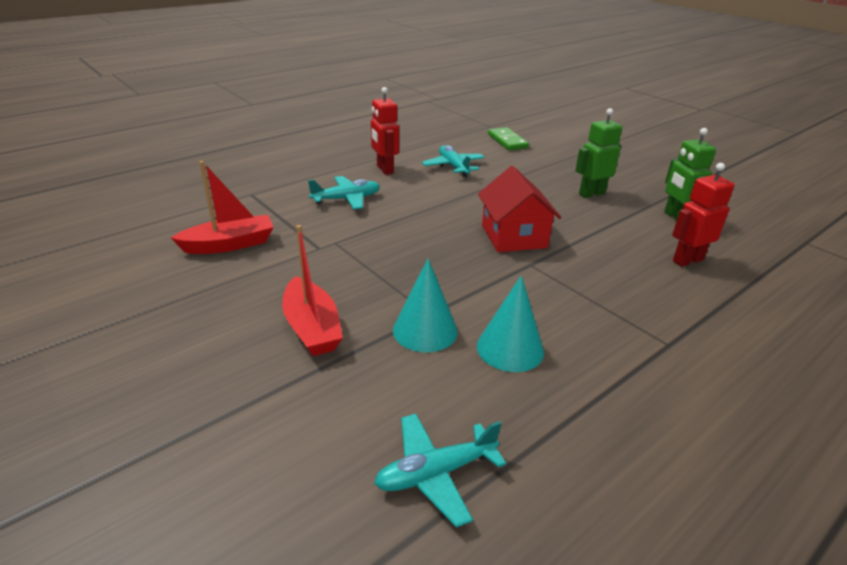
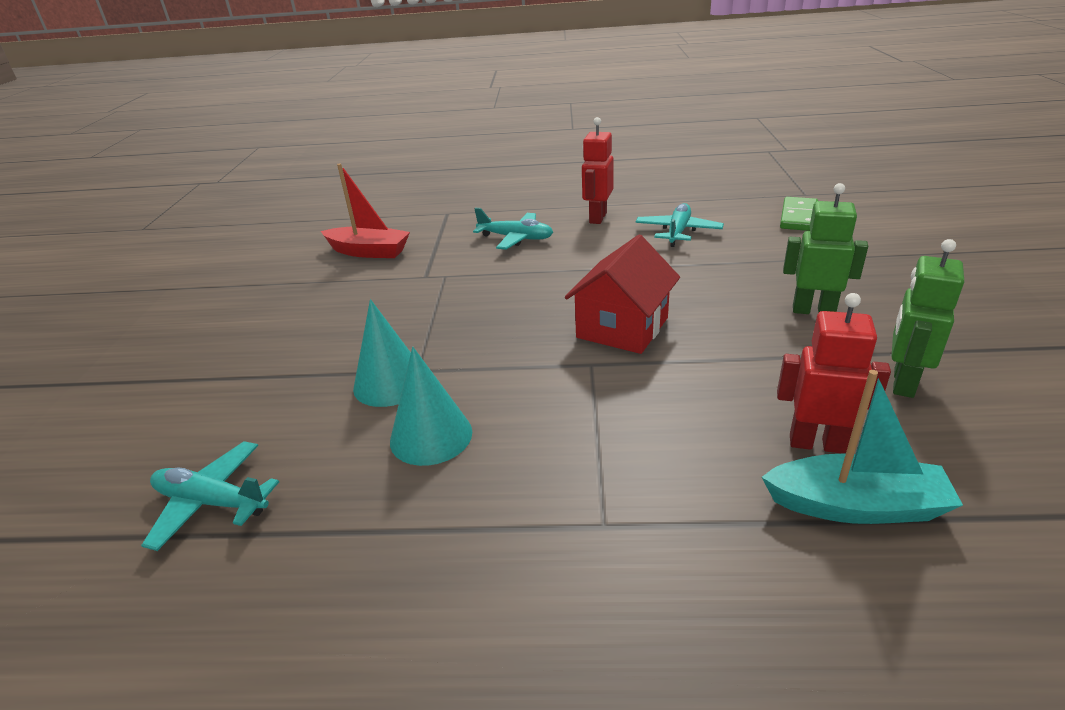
camera: 45 degrees right, 0 degrees up
(312, 328) = (318, 341): red boat -> none
(738, 281) = (856, 506): none -> turquoise boat

